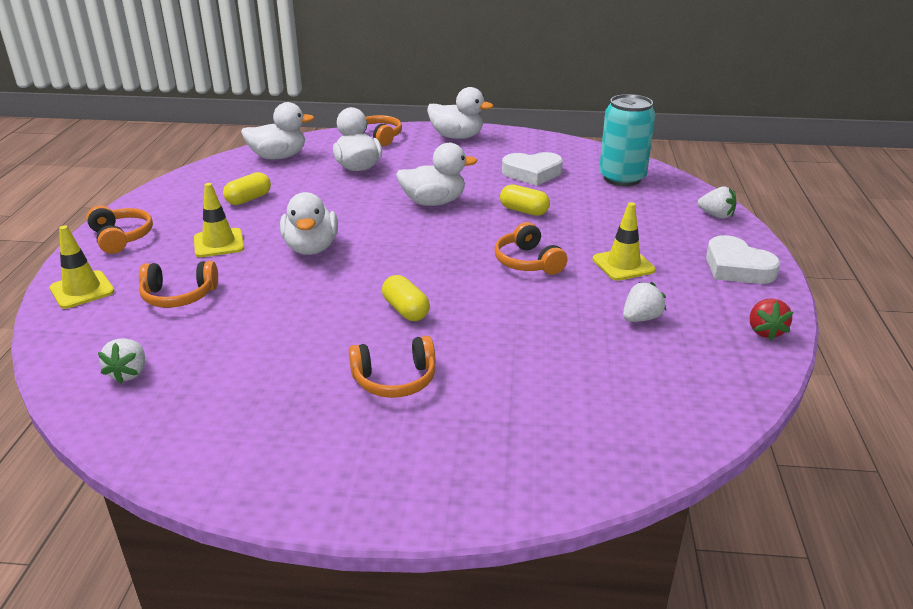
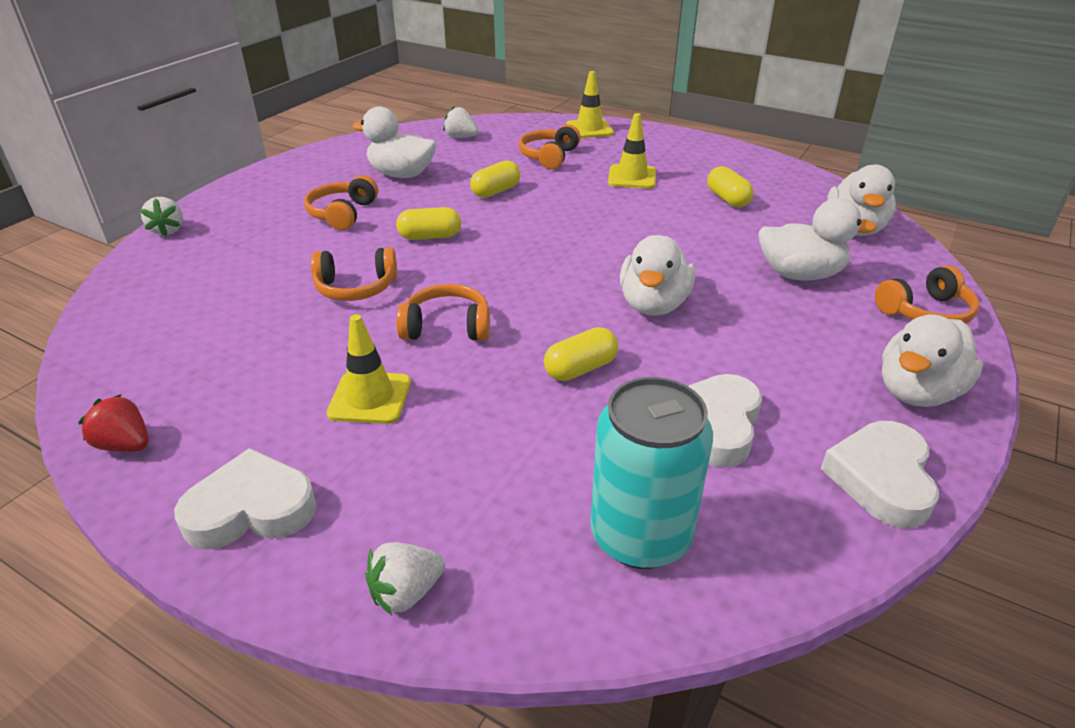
camera: 115 degrees right, 5 degrees up
(121, 237) = (672, 144): orange headphones -> orange headphones (356, 288)
(287, 303) = (496, 191): none -> yellow capsule
(311, 248) = (588, 214): white duck -> white duck (401, 174)
(529, 141) = (881, 479): none -> white heart
(641, 318) = (262, 361): white strawberry -> white strawberry (168, 230)

